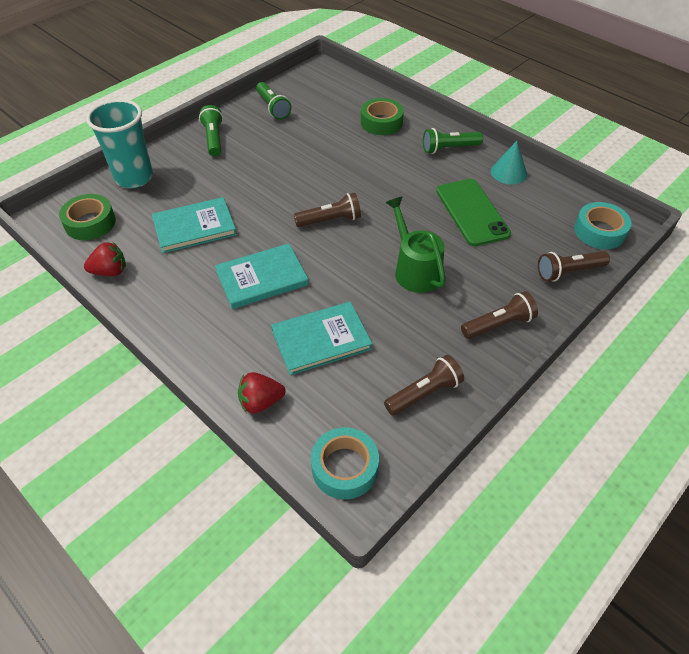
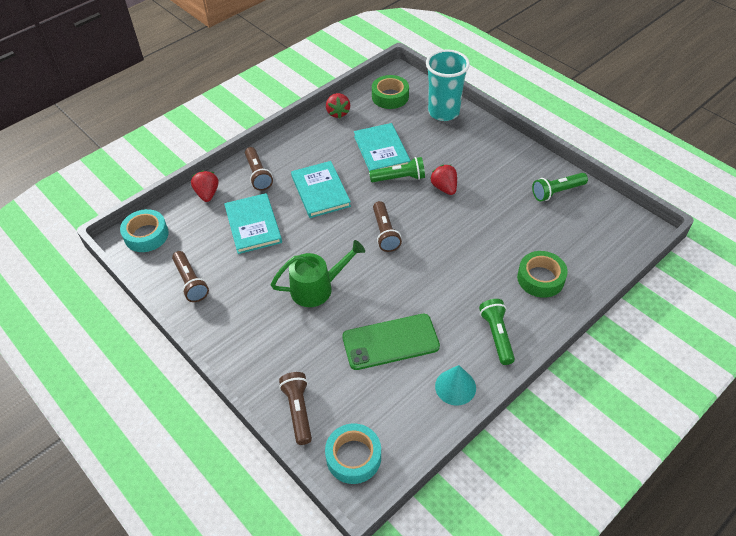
camera: 95 degrees right, 0 degrees up
(214, 139) = (500, 154): green flashlight -> green flashlight (399, 178)
(262, 177) = (444, 188): none -> red strawberry
(498, 325) = (245, 340): brown flashlight -> brown flashlight (258, 175)

